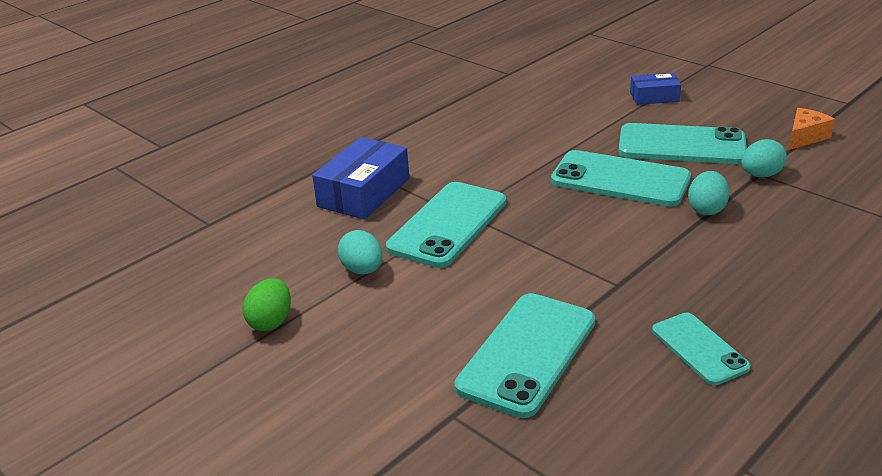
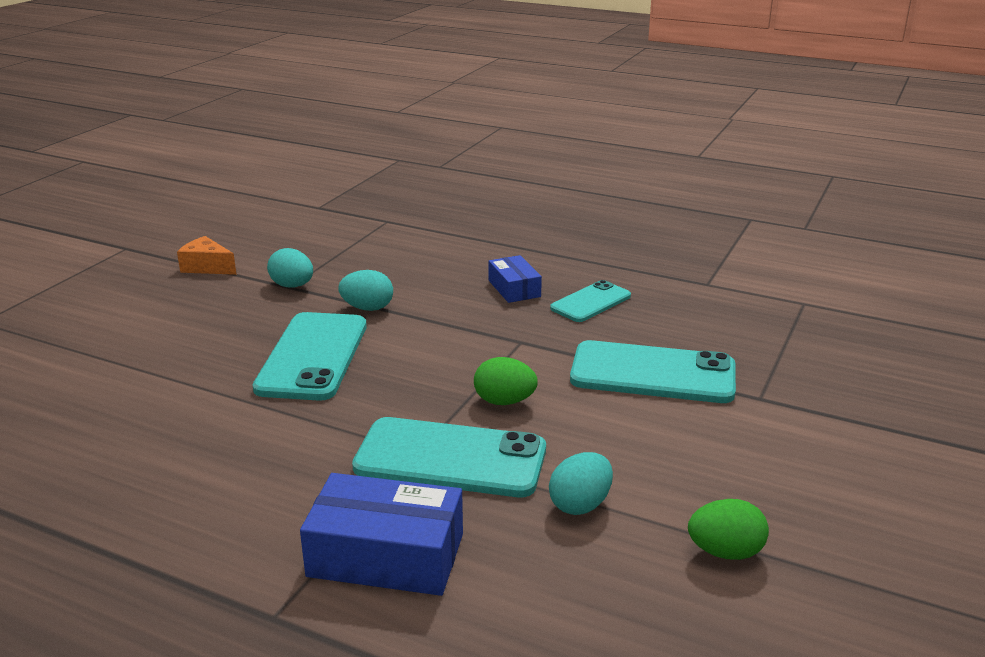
camera: 110 degrees left, 5 degrees down
(514, 259) = (504, 401): none -> green egg
(654, 97) = (80, 351): blue box -> blue box (514, 288)
(681, 145) = (225, 327): turquoise phone -> none

